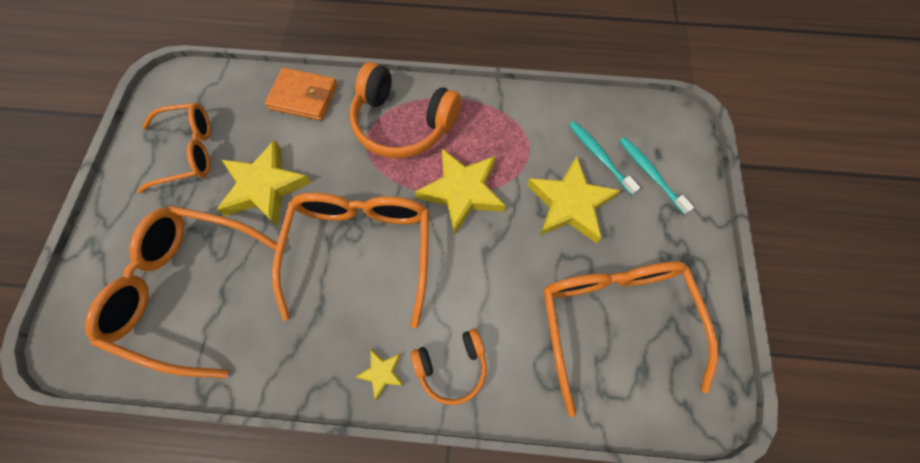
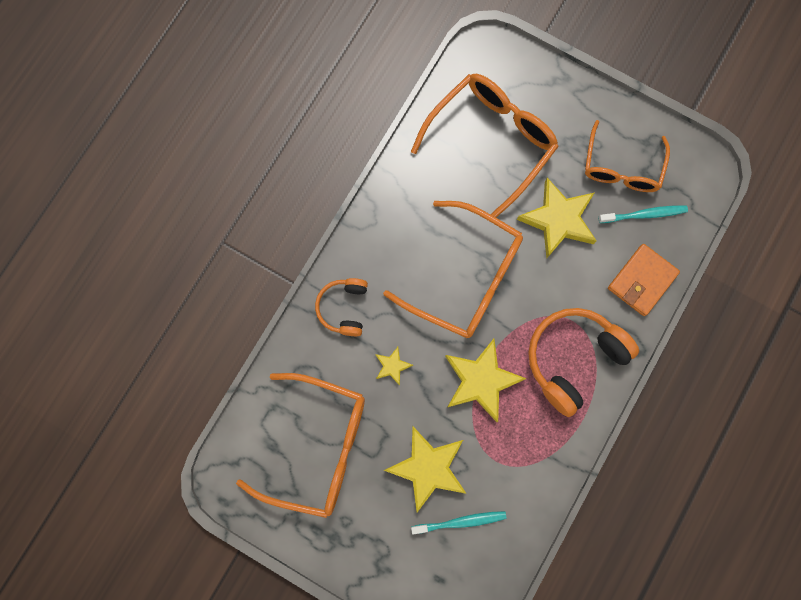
camera: 115 degrees right, 10 degrees up
(382, 373) = (363, 257): yellow star -> yellow star (392, 366)
(650, 174) = (423, 558): turquoise toothbrush -> turquoise toothbrush (644, 214)

